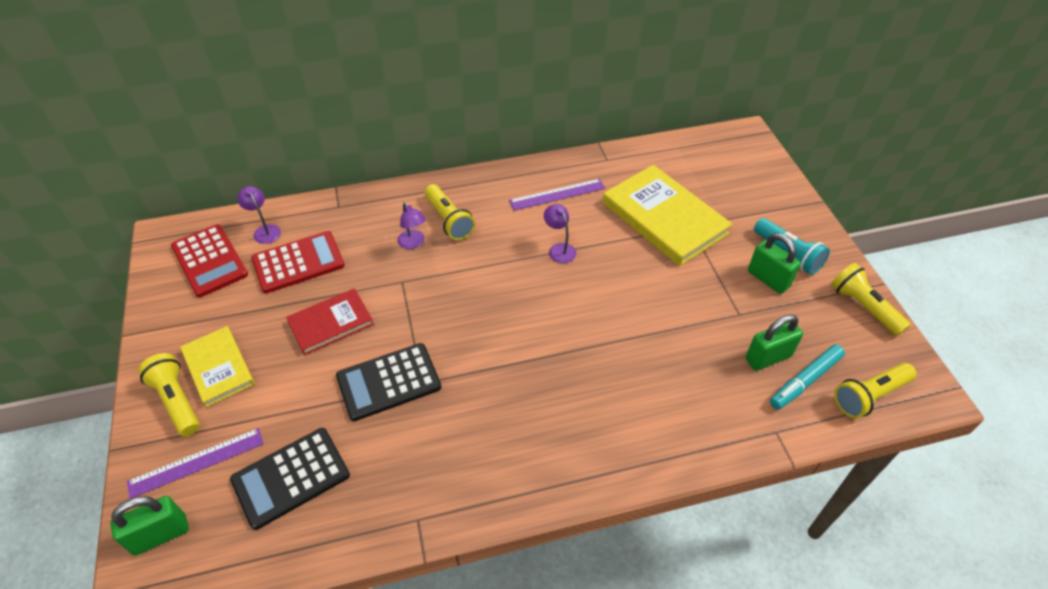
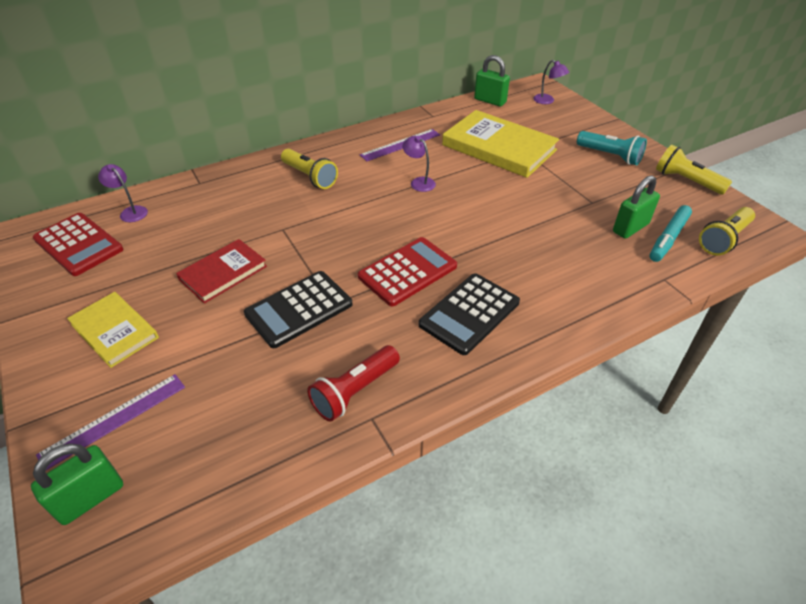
camera: 15 degrees left, 5 degrees down
(176, 401) = (75, 369): yellow flashlight -> none
(291, 477) = (225, 411): black calculator -> black calculator (469, 313)
(298, 262) = (173, 231): red calculator -> red calculator (407, 271)
(411, 487) = (355, 391): none -> red flashlight
(413, 243) = (283, 199): purple lamp -> purple lamp (547, 101)
(768, 279) = (603, 175): green padlock -> green padlock (490, 101)

